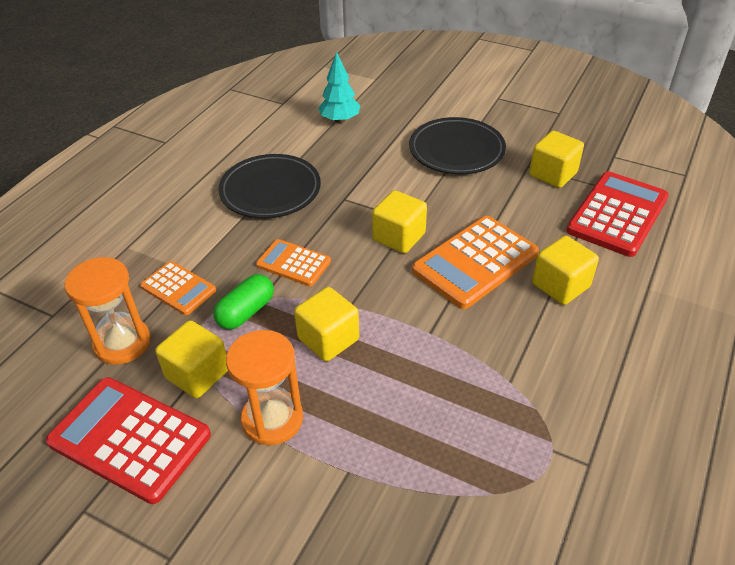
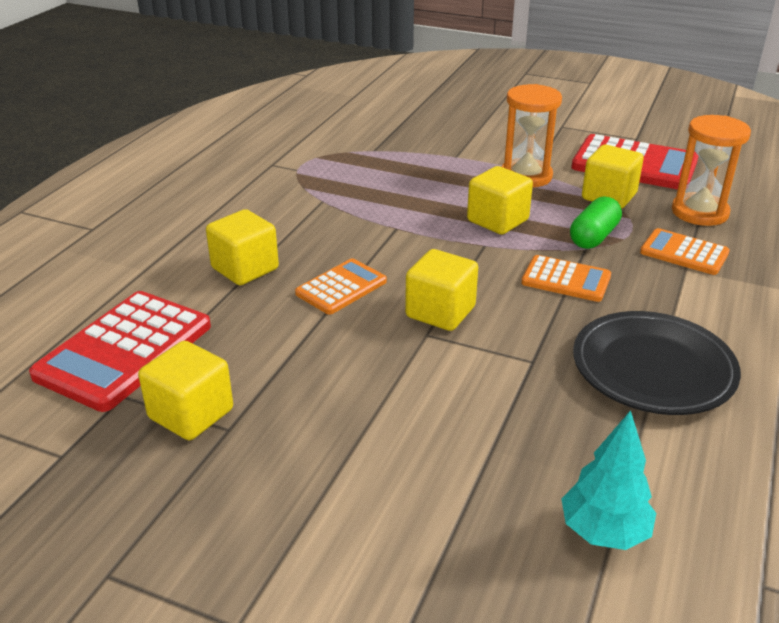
camera: 175 degrees right, 10 degrees down
(456, 151) = (353, 458): black plate -> none
(475, 262) = (341, 287): orange calculator -> orange calculator, size x0.57

